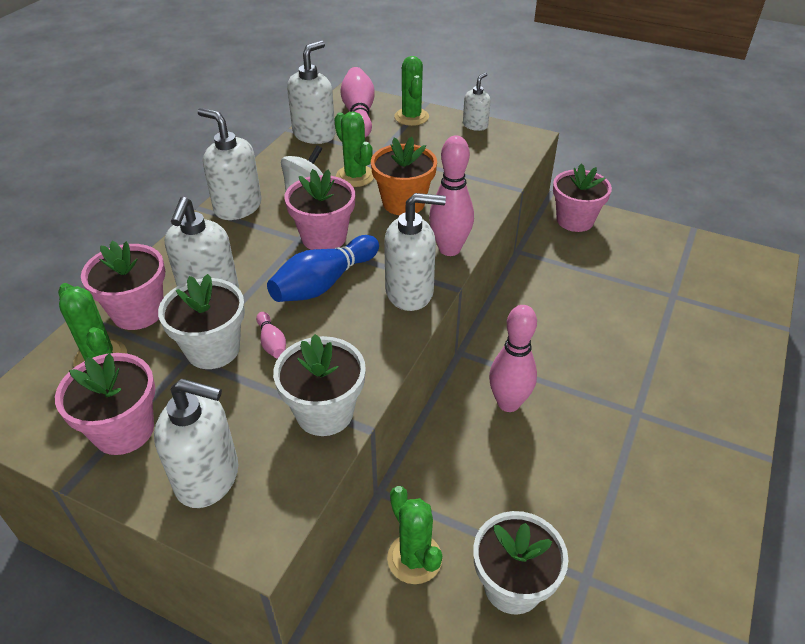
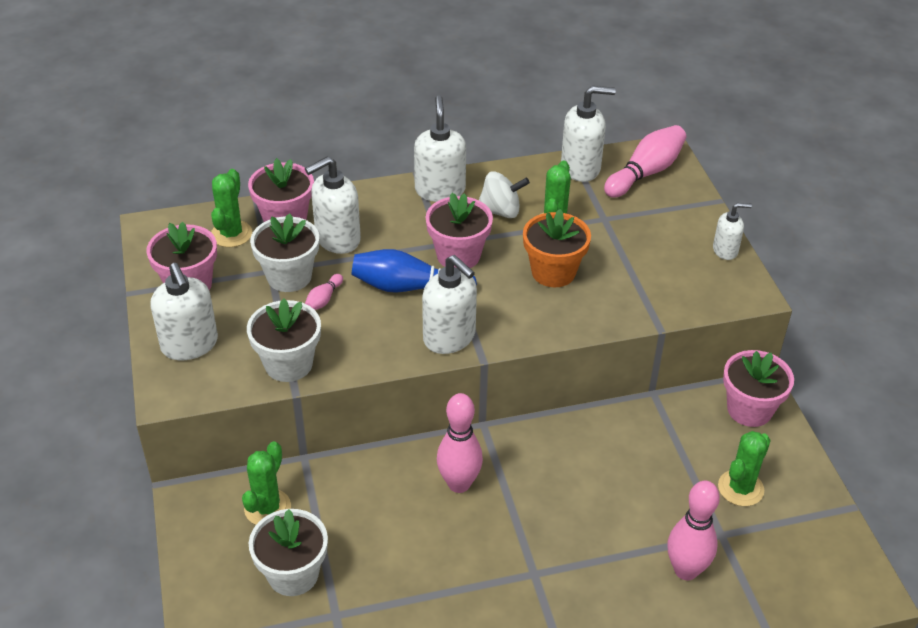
camera: 50 degrees right, 0 degrees up
(411, 117) = (684, 205): green cactus -> green cactus (740, 488)
(449, 249) = (525, 331): pink bowling pin -> pink bowling pin (686, 570)

